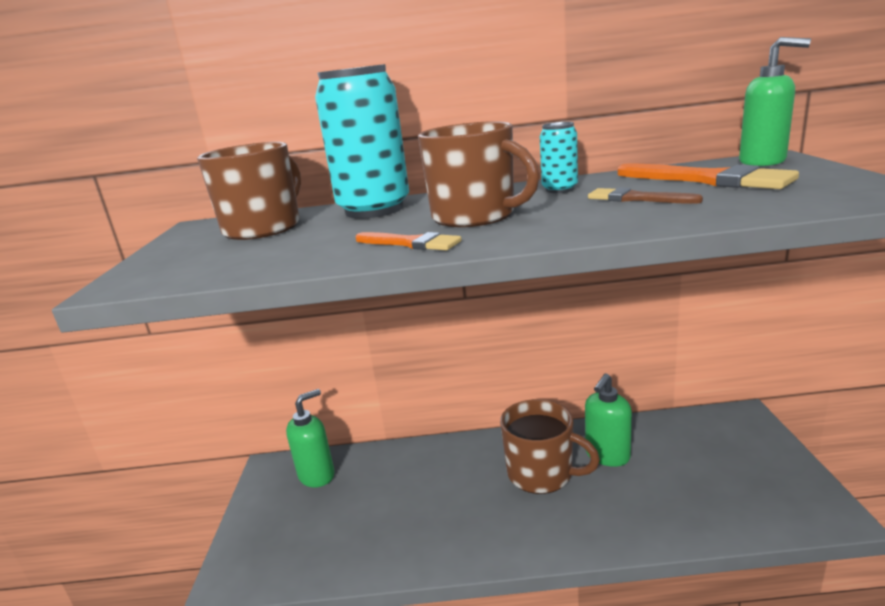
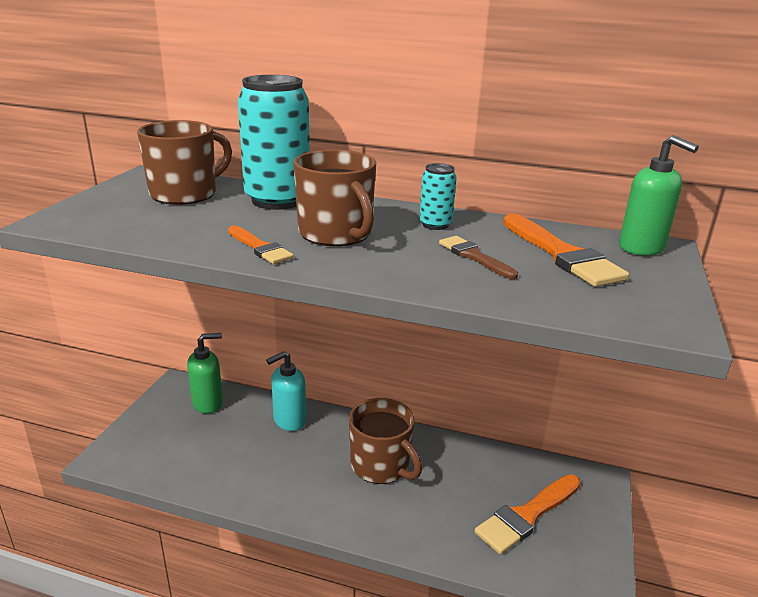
camera: 15 degrees right, 5 degrees up
(417, 463) = (289, 420): none -> turquoise soap dispenser
(607, 456) = (447, 471): green soap dispenser -> none
(711, 470) = (527, 516): none -> orange brush

